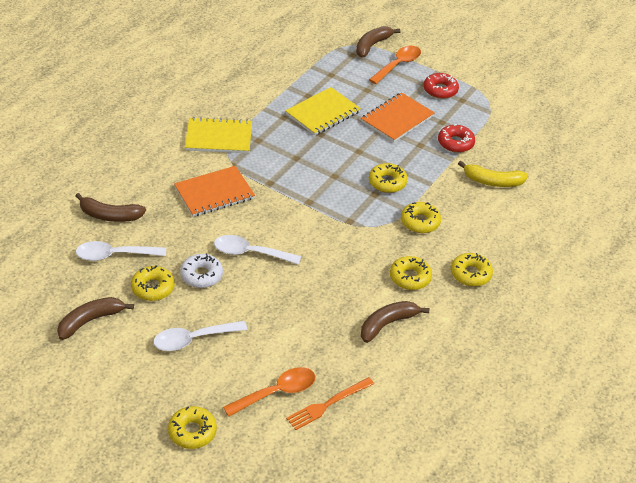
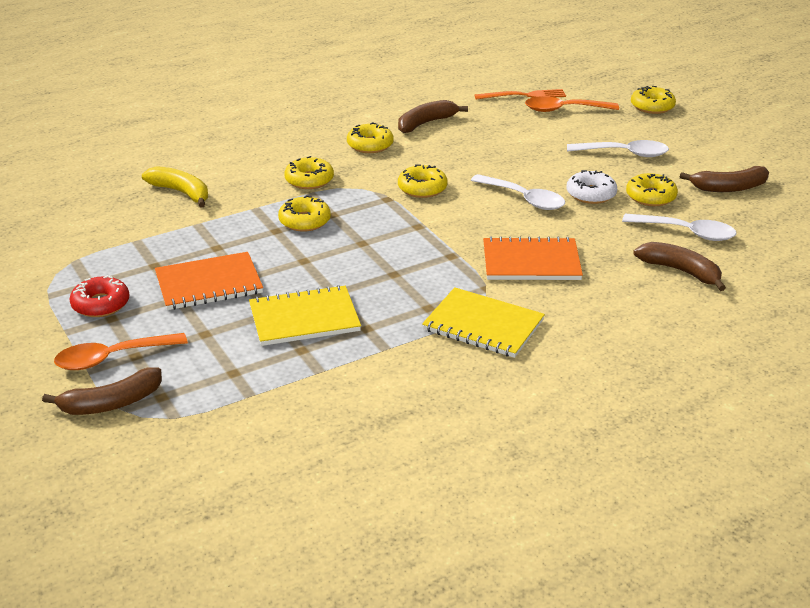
camera: 150 degrees left, 10 degrees down
(387, 324) = (426, 123): brown banana -> brown banana turned 150 degrees clockwise
(455, 143) = (170, 238): red donut -> none
(470, 274) = (307, 134): yellow donut -> yellow donut (422, 188)

